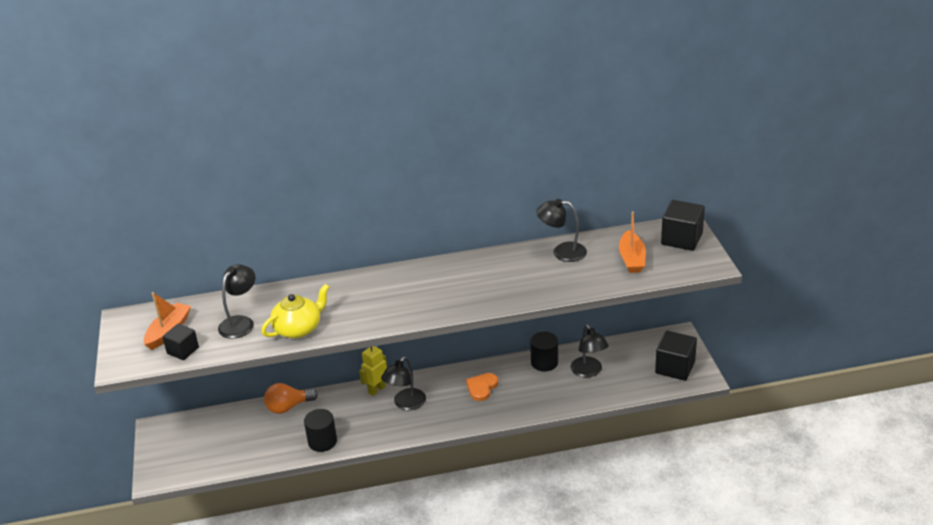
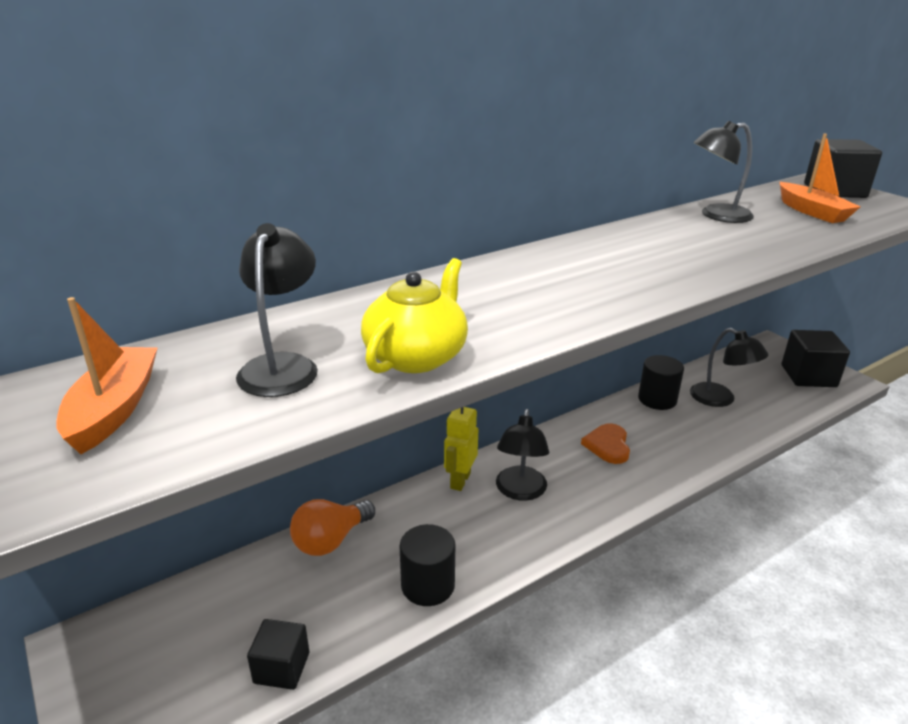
camera: 25 degrees left, 5 degrees down
(183, 350) = (171, 440): black cube -> black cube (281, 668)

